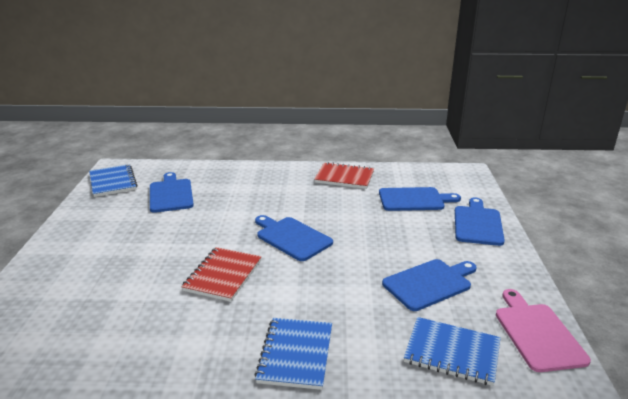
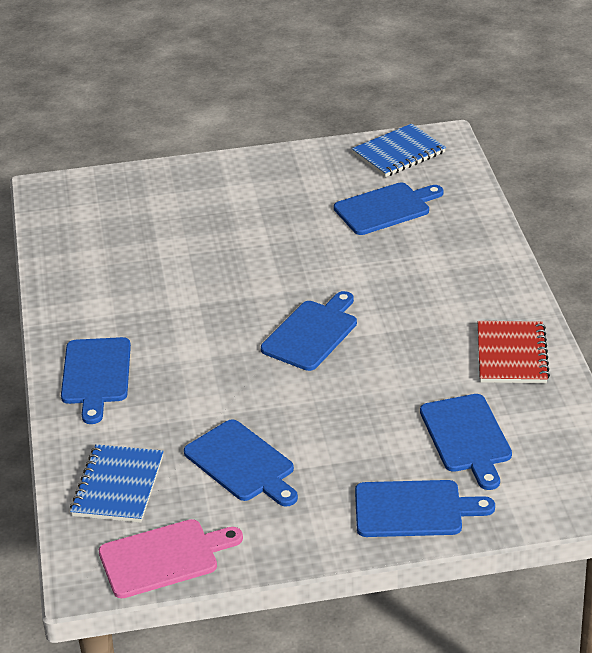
camera: 80 degrees right, 10 degrees up
(223, 275) = (214, 298): red notebook -> none
(295, 354) = (96, 375): blue notebook -> blue cutting board

